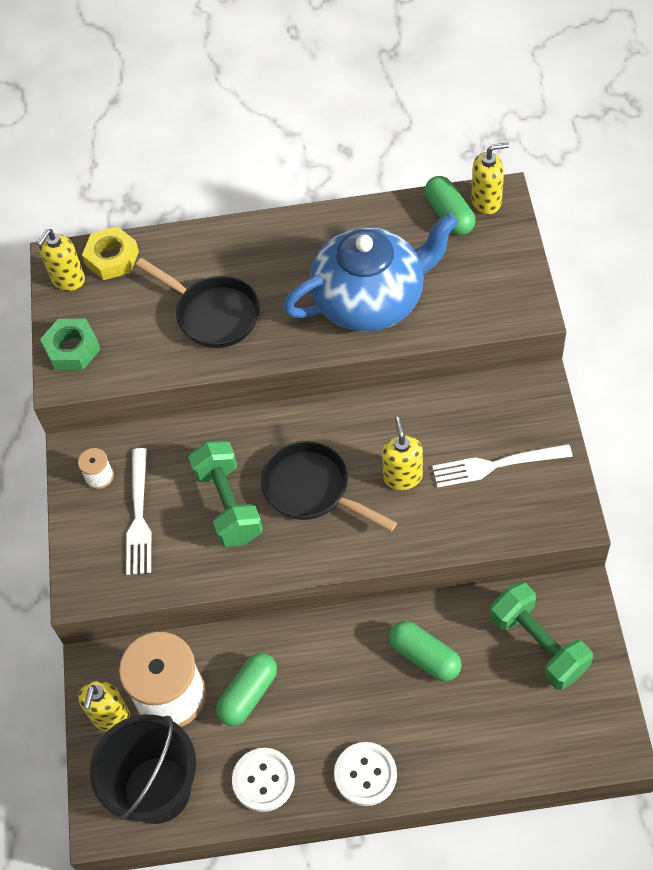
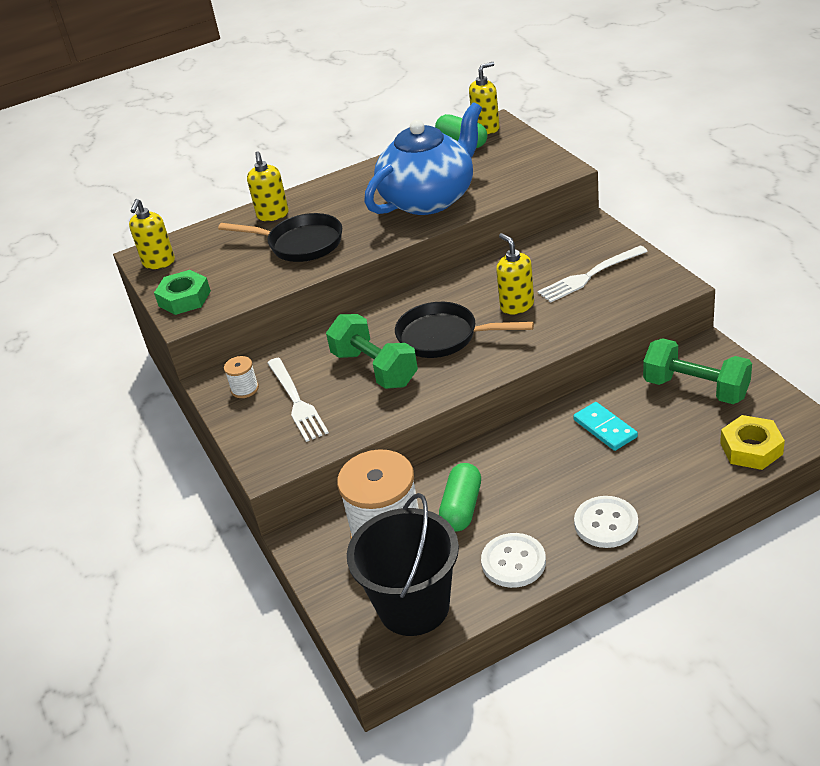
camera: 20 degrees left, 20 degrees down
(110, 716) = (337, 570): yellow soap dispenser -> yellow soap dispenser (273, 215)
(112, 258) = (192, 240): yellow nut -> yellow nut (751, 448)
(425, 656) = (605, 428): green capsule -> turquoise domino

